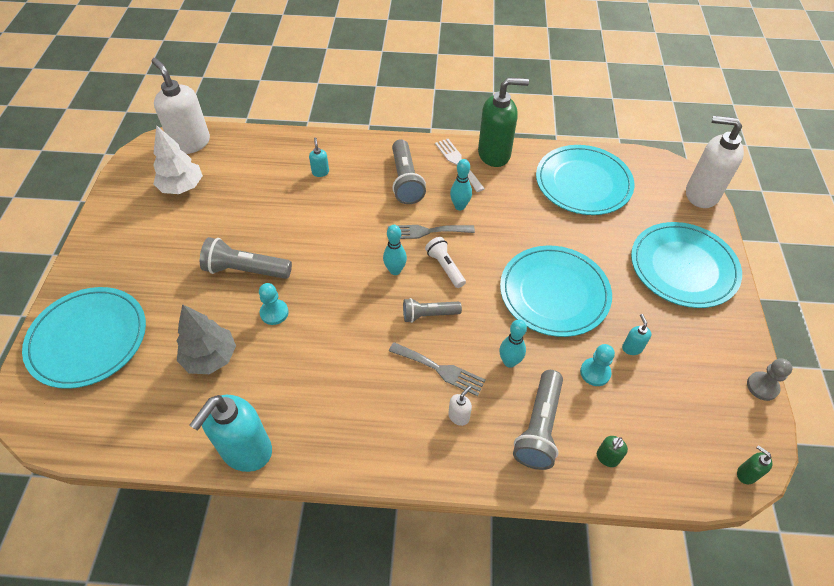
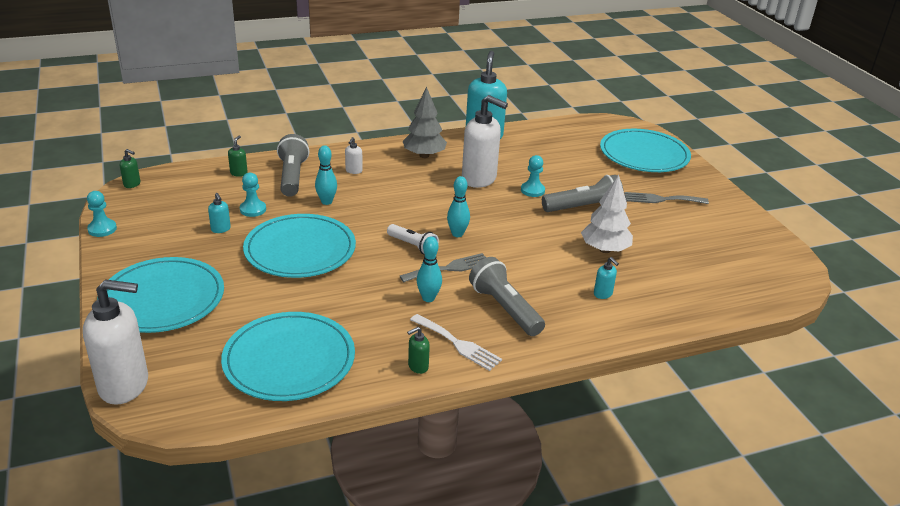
camera: 155 degrees right, 20 degrees down
(182, 187) = (716, 249): white tree -> white tree (605, 249)
(191, 143) = (767, 288): white soap dispenser -> white soap dispenser (479, 179)
(210, 357) = (551, 162): grey tree -> grey tree (424, 155)
(429, 315) = (408, 213): grey flashlight -> none
(440, 369) = (380, 188): grey fork -> grey fork (661, 199)
(494, 154) = (418, 367): green soap dispenser -> green soap dispenser, size x0.42
(762, 386) = (102, 229): grey pawn -> turquoise pawn

